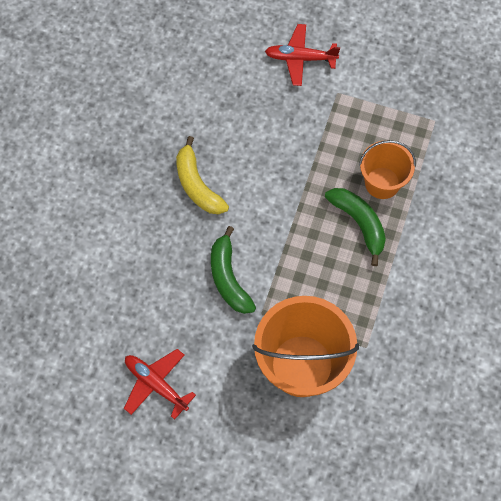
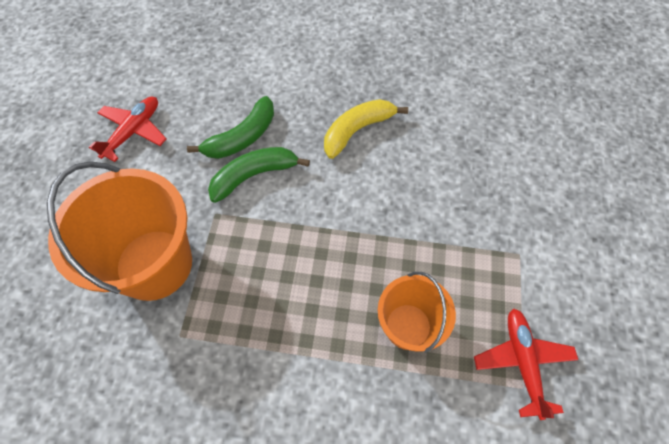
camera: 80 degrees right, 5 degrees down
(300, 58) = (550, 205): red plane -> red plane (522, 361)
(359, 223) = (344, 305): green banana -> green banana (242, 137)

